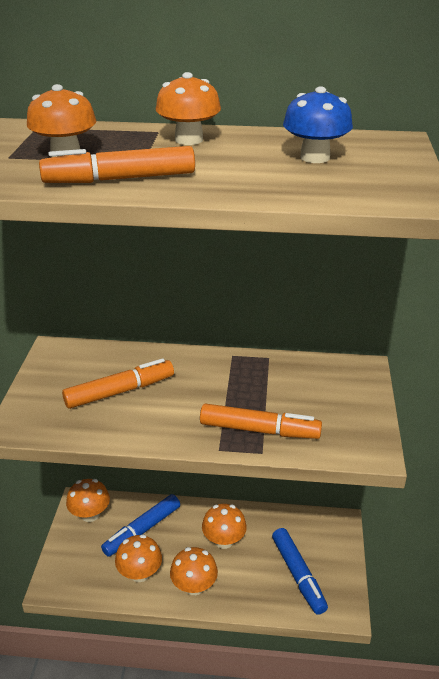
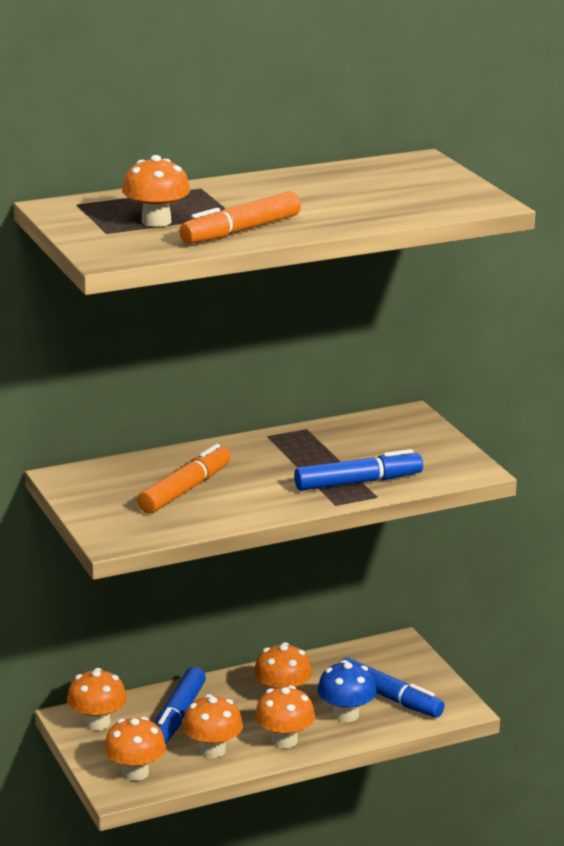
camera: 30 degrees left, 10 degrees down
(189, 140) = (243, 190): orange mushroom -> orange mushroom (135, 772)
(259, 430) = (358, 482): orange marker -> blue marker
(315, 157) = (373, 186): blue mushroom -> blue mushroom (346, 714)

